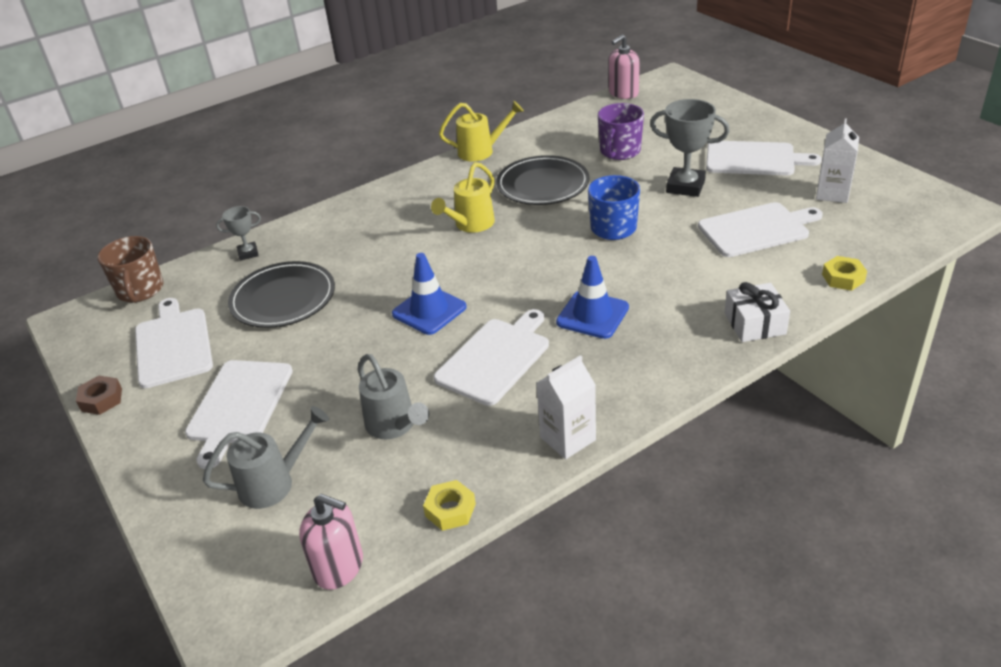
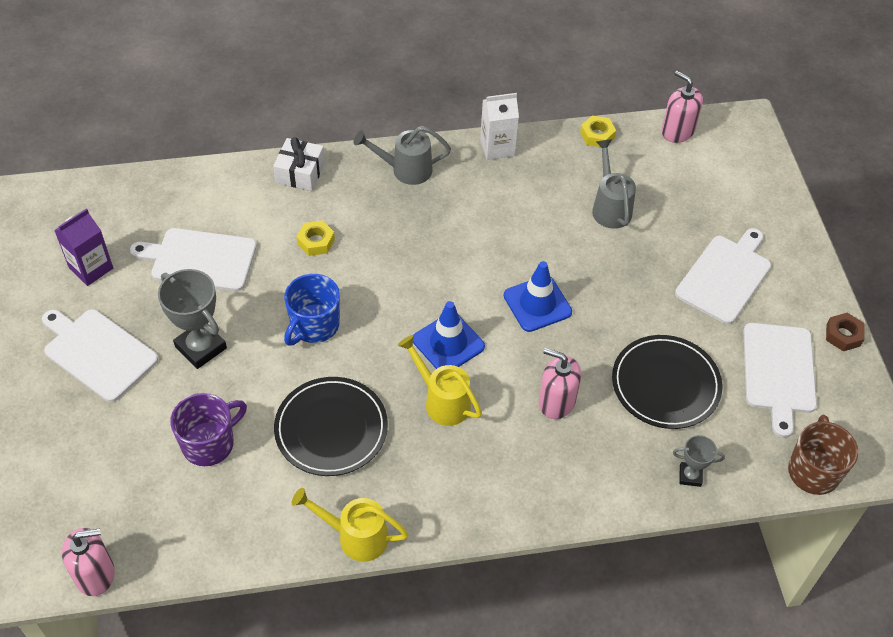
camera: 160 degrees left, 15 degrees up
(274, 483) = (708, 200): grey watering can -> grey watering can (405, 170)
(376, 255) = (556, 401): none -> pink soap dispenser
(471, 224) = (442, 401): yellow watering can -> yellow watering can turned 105 degrees counterclockwise
(495, 358) = (509, 230): white cutting board -> none
(592, 315) = (409, 235): blue traffic cone -> blue traffic cone (448, 343)
(832, 193) = (91, 268): white carton -> purple carton
(843, 278) = (195, 180): yellow nut -> yellow nut (316, 242)

